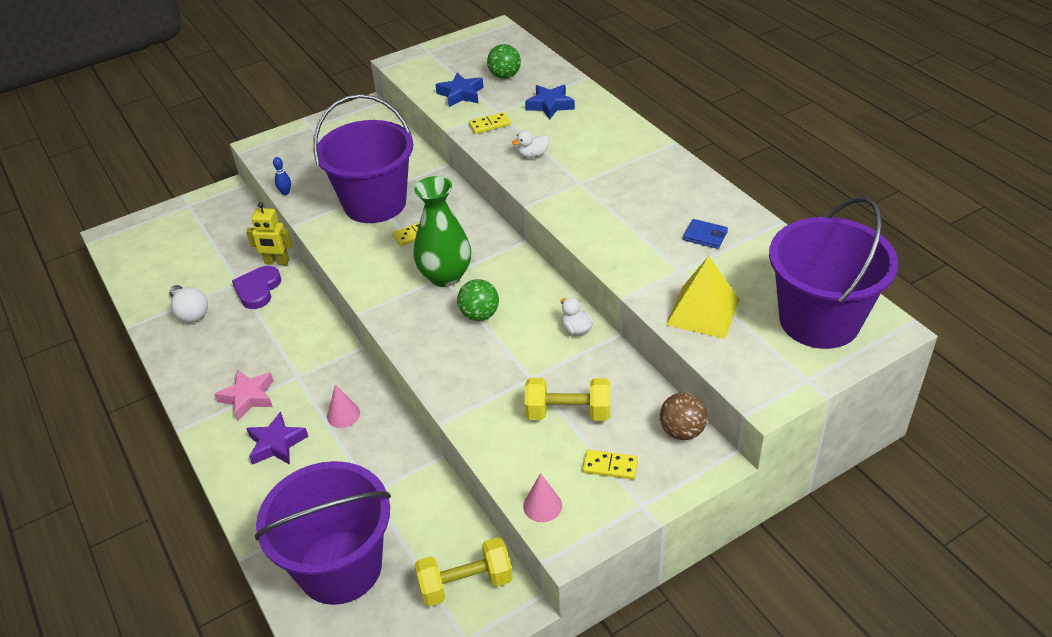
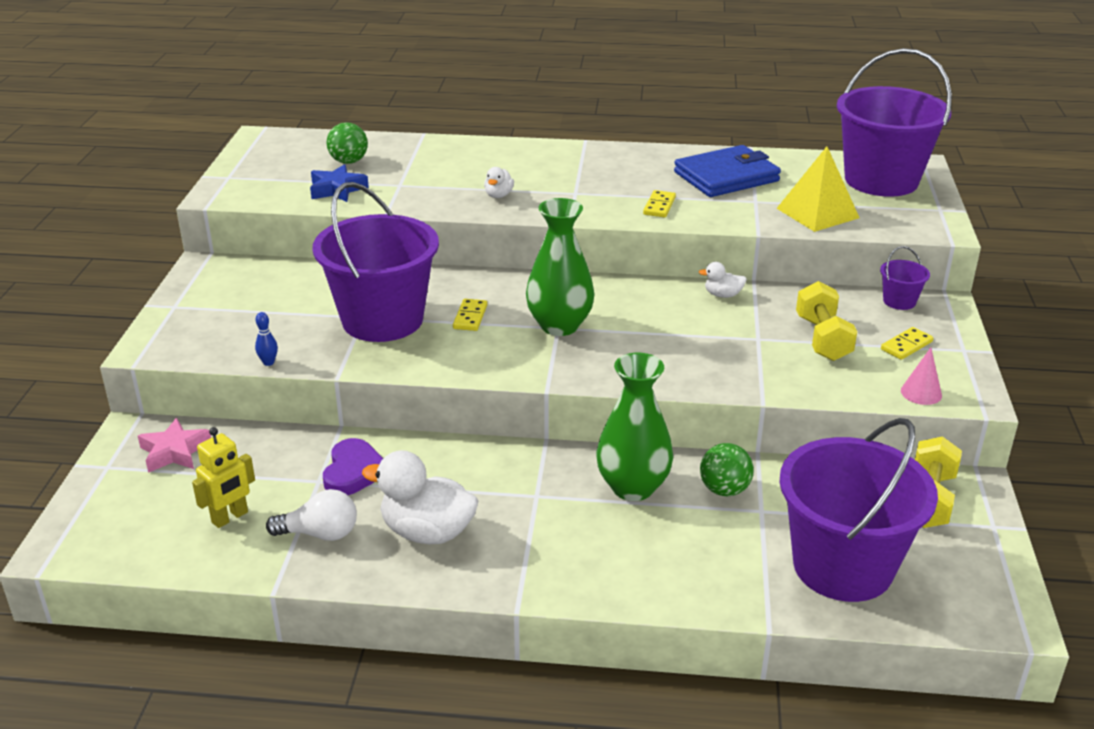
camera: 55 degrees left, 10 degrees down
(224, 352) = (427, 532): none -> white duck
(248, 397) = (527, 540): pink star -> pink star (175, 452)
(258, 290) = (354, 471): purple heart -> purple heart turned 135 degrees counterclockwise
(276, 444) = (625, 546): purple star -> none
(277, 262) = (325, 442): yellow robot -> yellow robot (230, 517)
(343, 415) = (633, 487): pink cone -> green vase
(479, 315) = (641, 330): green ball -> green ball (724, 490)
(489, 125) = (415, 195): yellow domino -> yellow domino (659, 206)
(550, 105) = (436, 162): blue star -> none
(568, 413) = (822, 339): yellow dumbbell -> yellow dumbbell turned 45 degrees counterclockwise
(682, 431) = (899, 301): brown ball -> purple bucket
(705, 236) = (726, 177): blue wallet -> blue wallet, size x2.25

